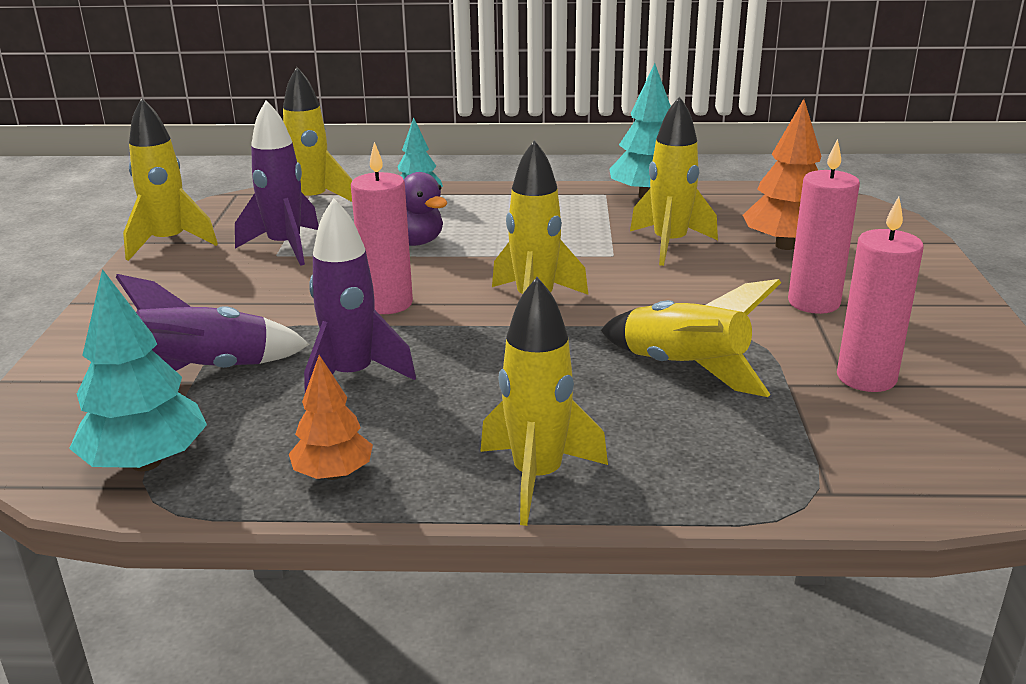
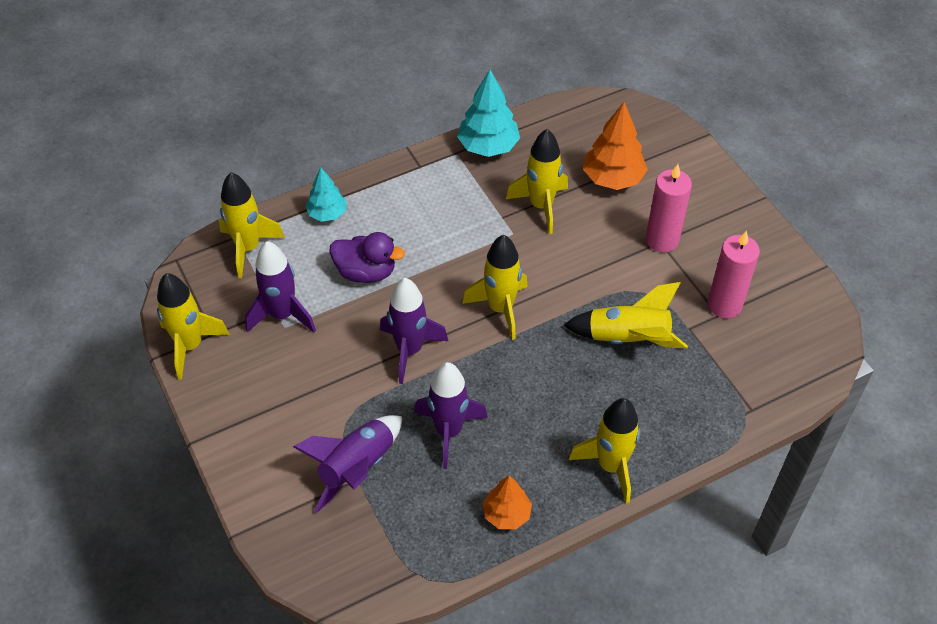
camera: 30 degrees left, 25 degrees up
(146, 462) = (398, 556): turquoise tree -> none
(387, 303) = (409, 350): pink candle -> purple rocket

